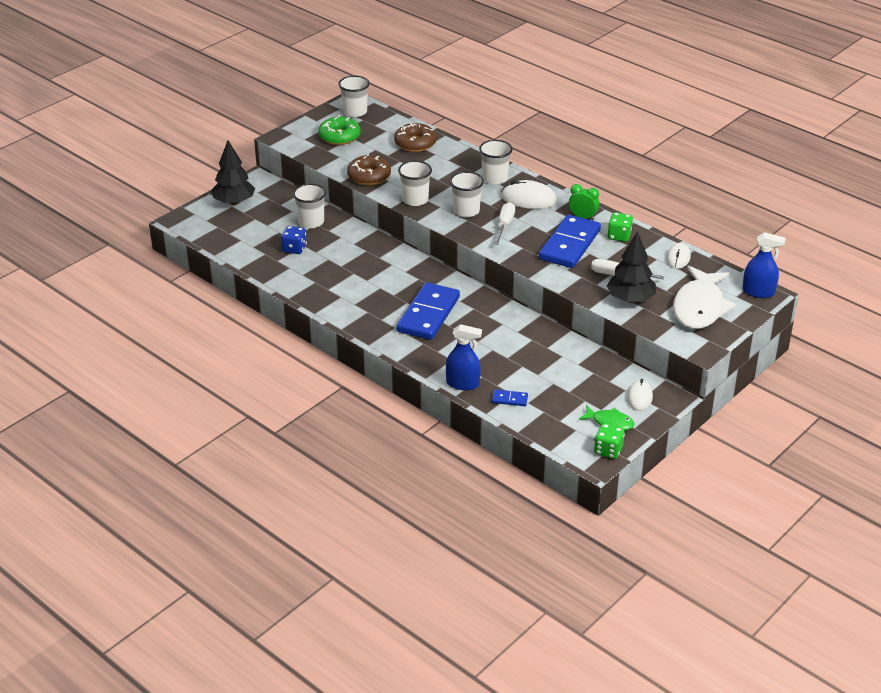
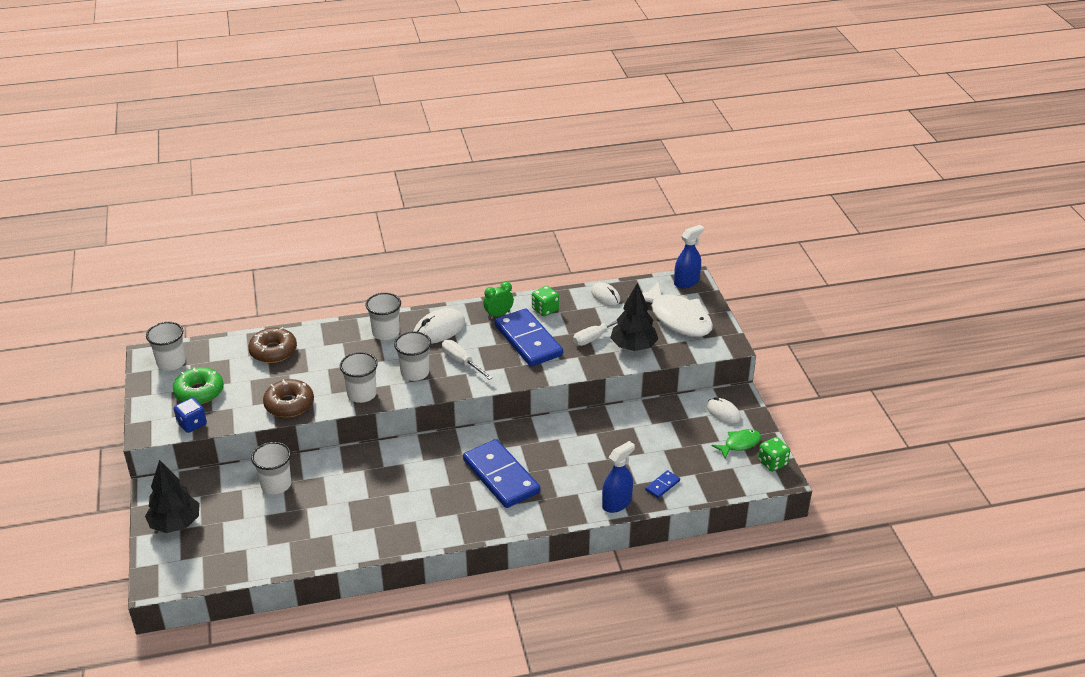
camera: 55 degrees left, 0 degrees up
(294, 249) = (305, 517): blue dice -> blue dice (192, 424)

